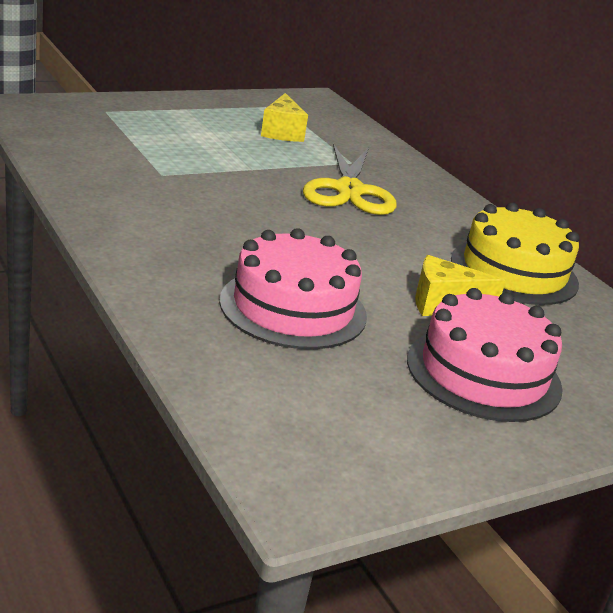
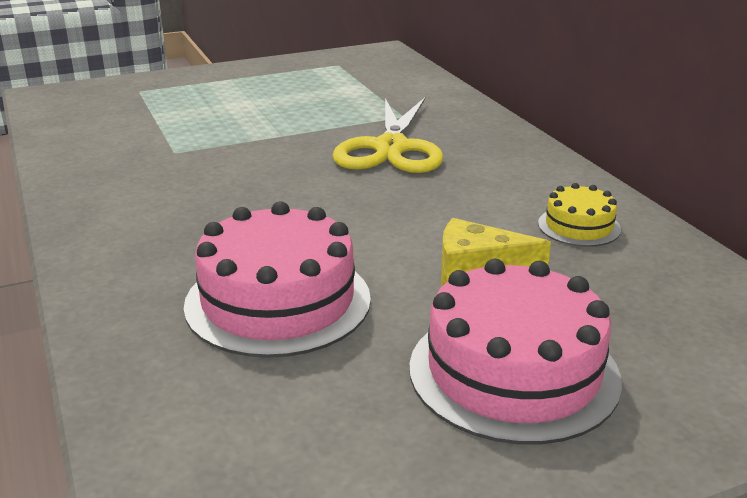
camera: 10 degrees right, 0 degrees up
(282, 132) = (330, 92): yellow cheese -> none
(514, 271) = (579, 226): yellow cake -> yellow cake, size x0.51

